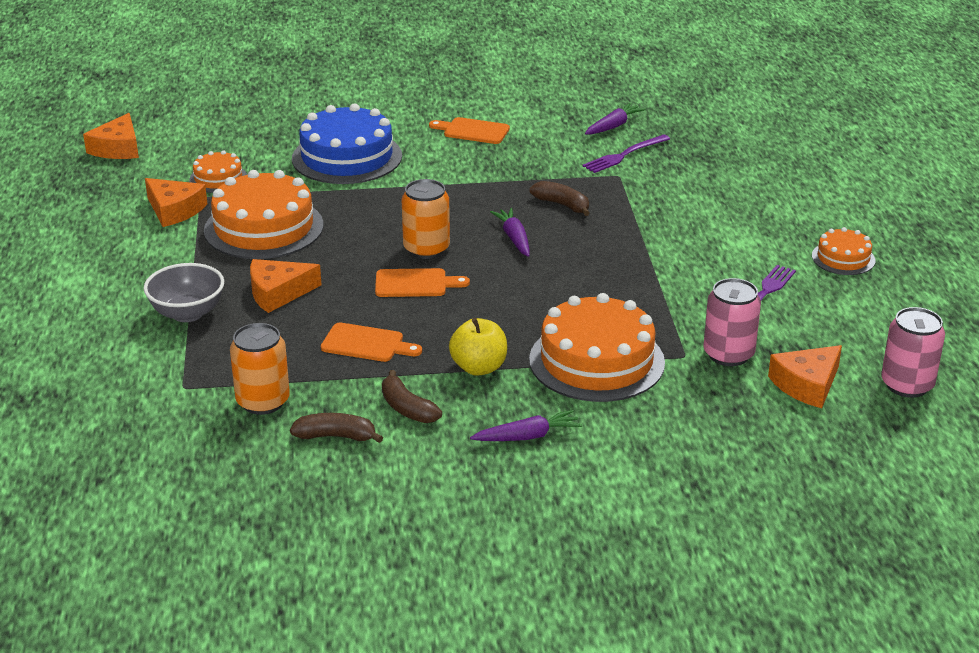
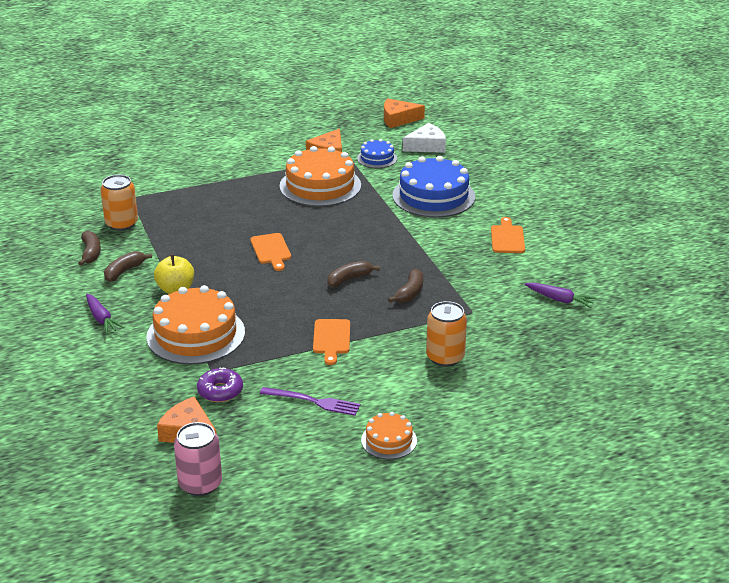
camera: 75 degrees right, 0 degrees up
(187, 313) = (209, 182): grey bowl -> none
(212, 141) = (427, 146): none -> white cheese
(218, 178) = (377, 158): orange cake -> blue cake
(278, 293) = (242, 206): orange cheese -> none
(366, 344) = (192, 246): orange cutting board -> orange cutting board (331, 339)
(426, 249) = (318, 247): orange can -> orange can (445, 357)
(514, 238) = (349, 279): purple carrot -> brown banana
(624, 155) = (510, 311): purple fork -> none
(728, 354) = (220, 391): pink can -> purple donut

